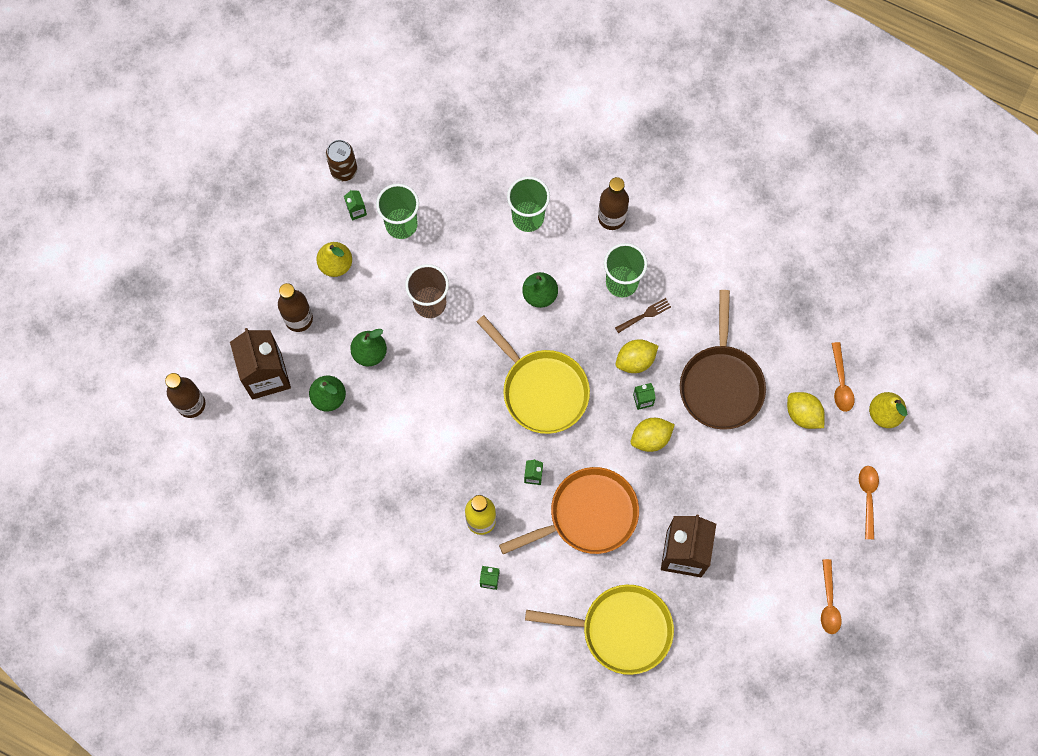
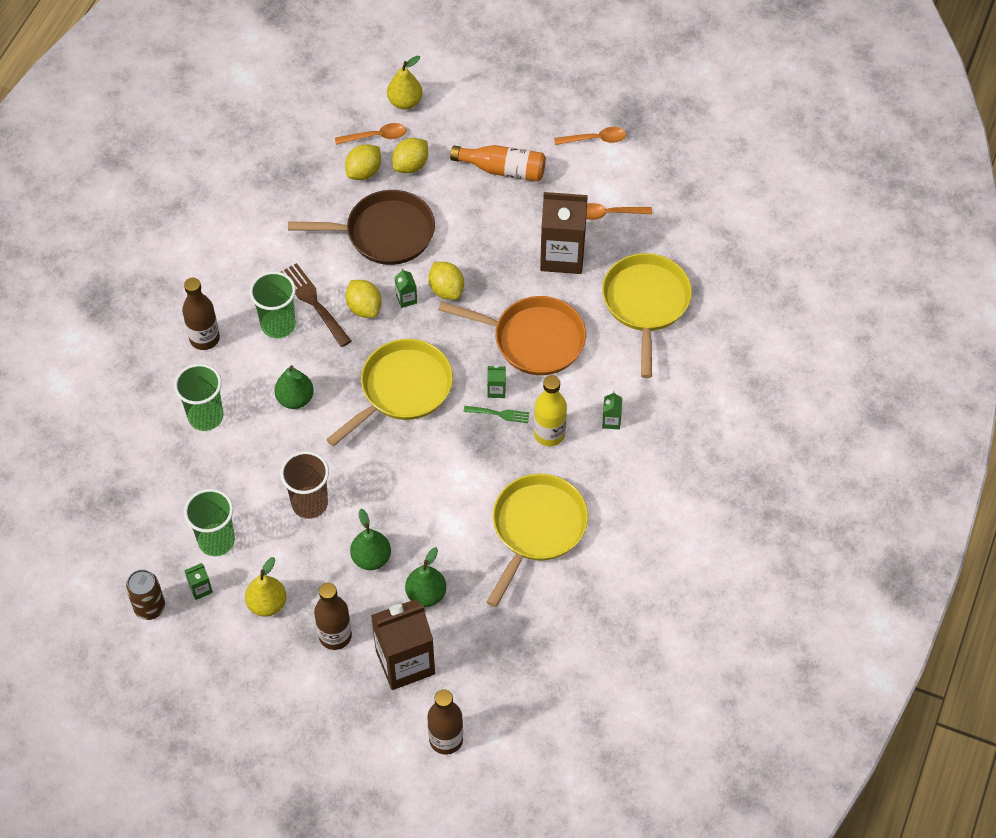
camera: 95 degrees left, 15 degrees down
(383, 499) = (536, 529): none -> yellow pan
(507, 476) = (499, 414): none -> green fork
(587, 515) = (533, 339): orange pan -> orange pan turned 135 degrees clockwise
(645, 315) = (313, 302): brown fork -> brown fork, size x1.74
(793, 505) = (503, 170): none -> orange bottle
(797, 369) = (364, 172): none -> yellow lemon
(868, 497) = (489, 112): orange spoon -> orange spoon (609, 214)

